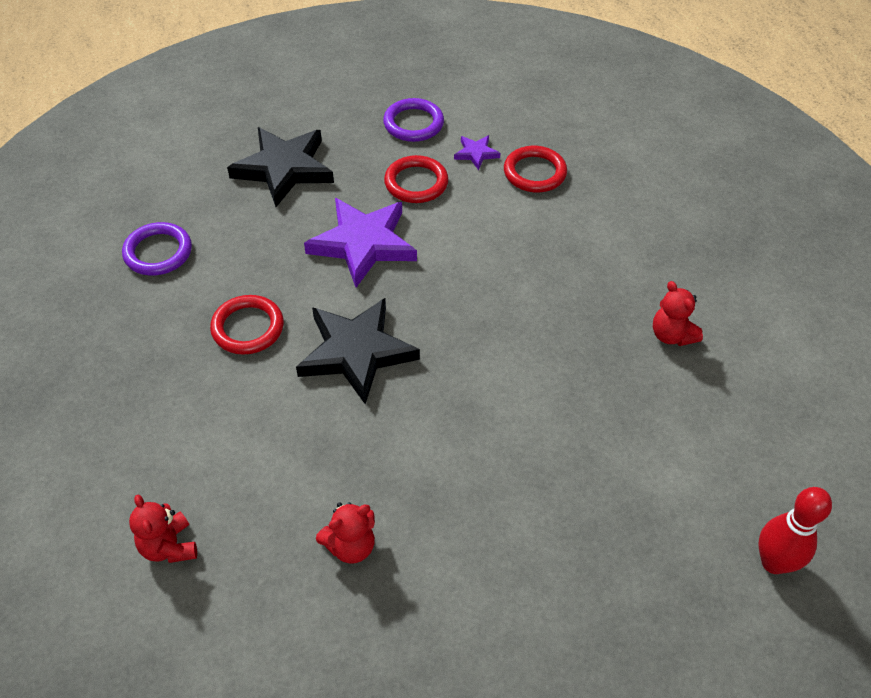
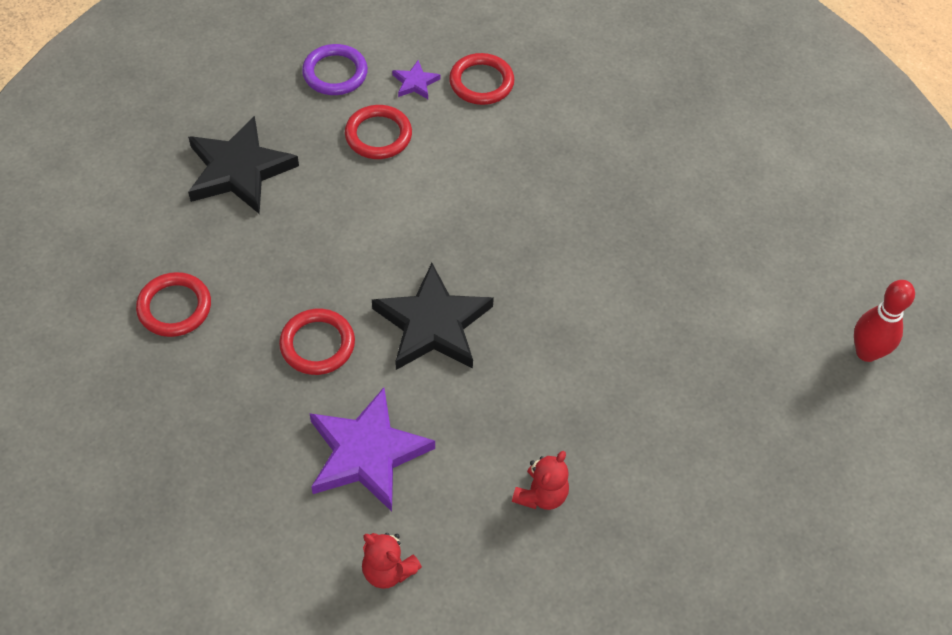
camera: 30 degrees left, 5 degrees up
(158, 252) = (174, 307): purple ring -> red ring
(363, 244) = (369, 217): purple star -> purple star (367, 453)
(671, 335) = (688, 194): red teddy bear -> none

